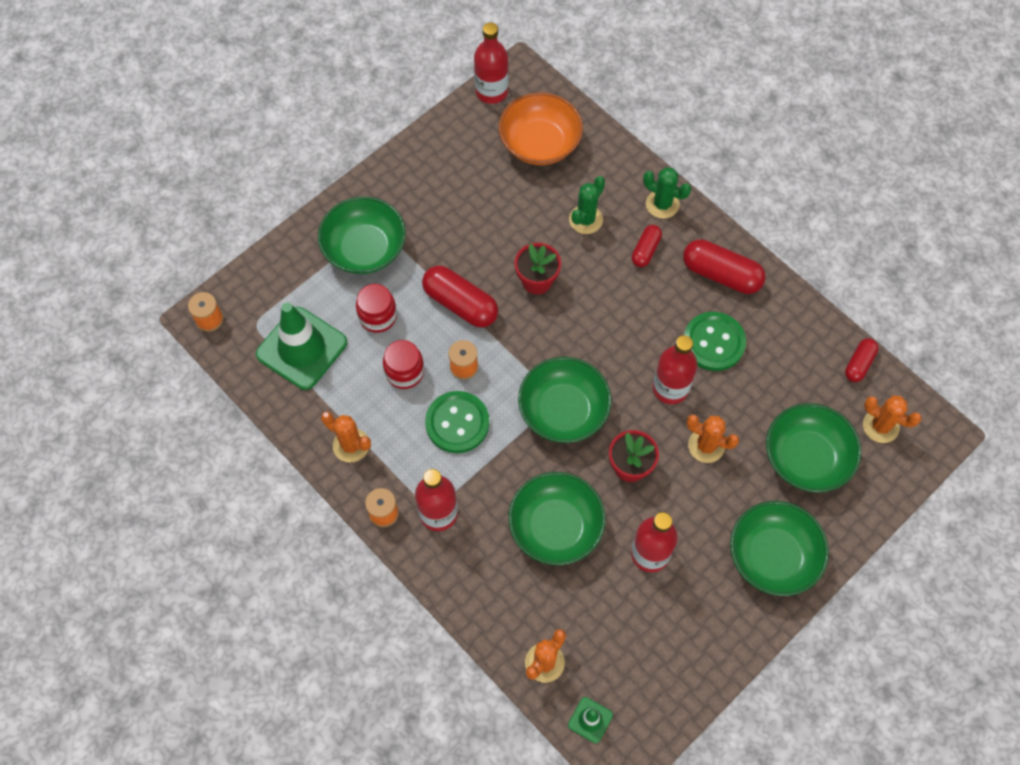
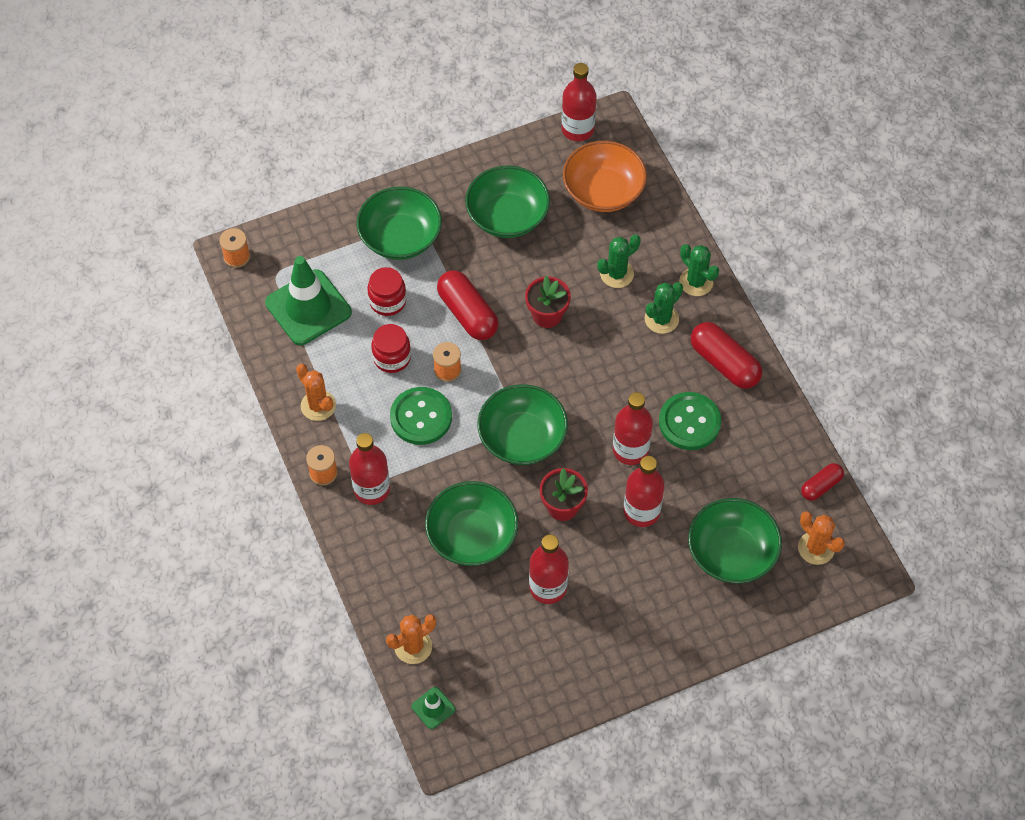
camera: 20 degrees right, 5 degrees down
(645, 250) = (661, 319): red capsule -> green cactus
(706, 446) = (641, 511): orange cactus -> red bottle
(773, 556) = (661, 627): green bowl -> green bowl (507, 216)

